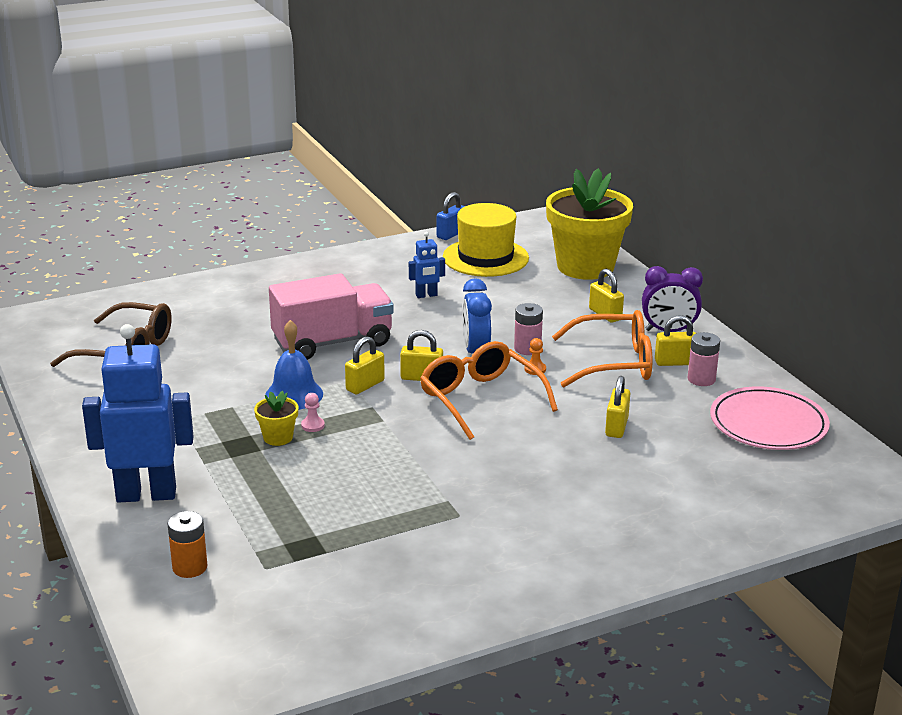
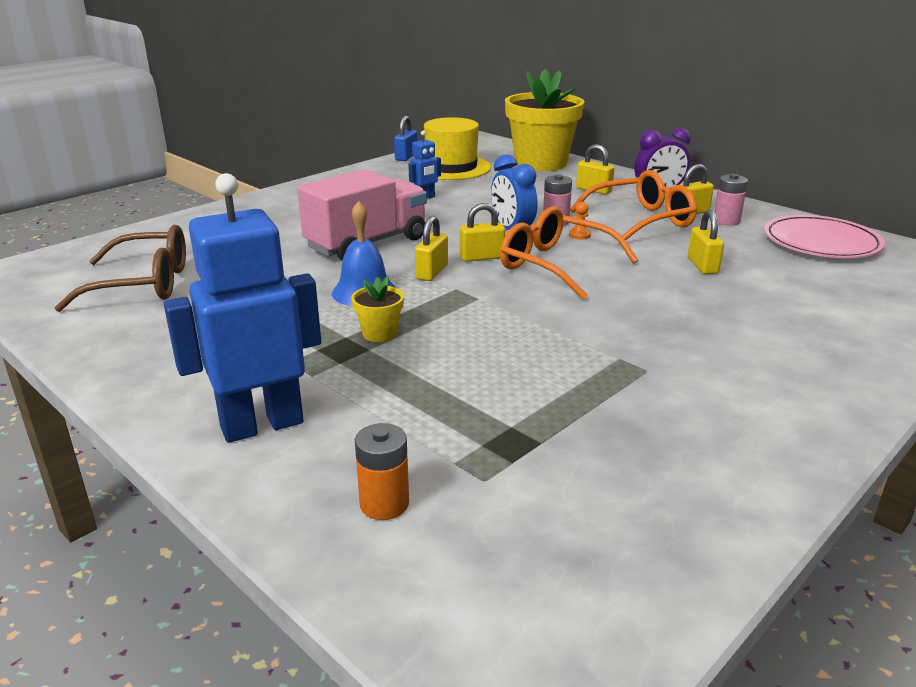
camera: 20 degrees left, 0 degrees up
(313, 425) = (408, 316): pink pawn -> none

